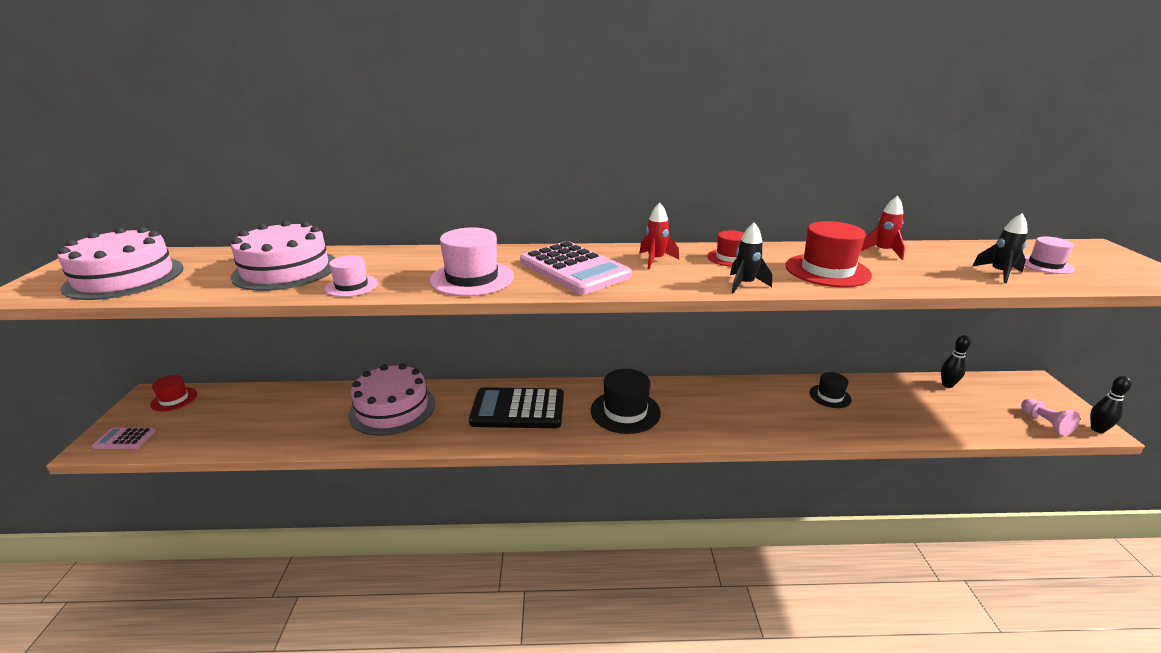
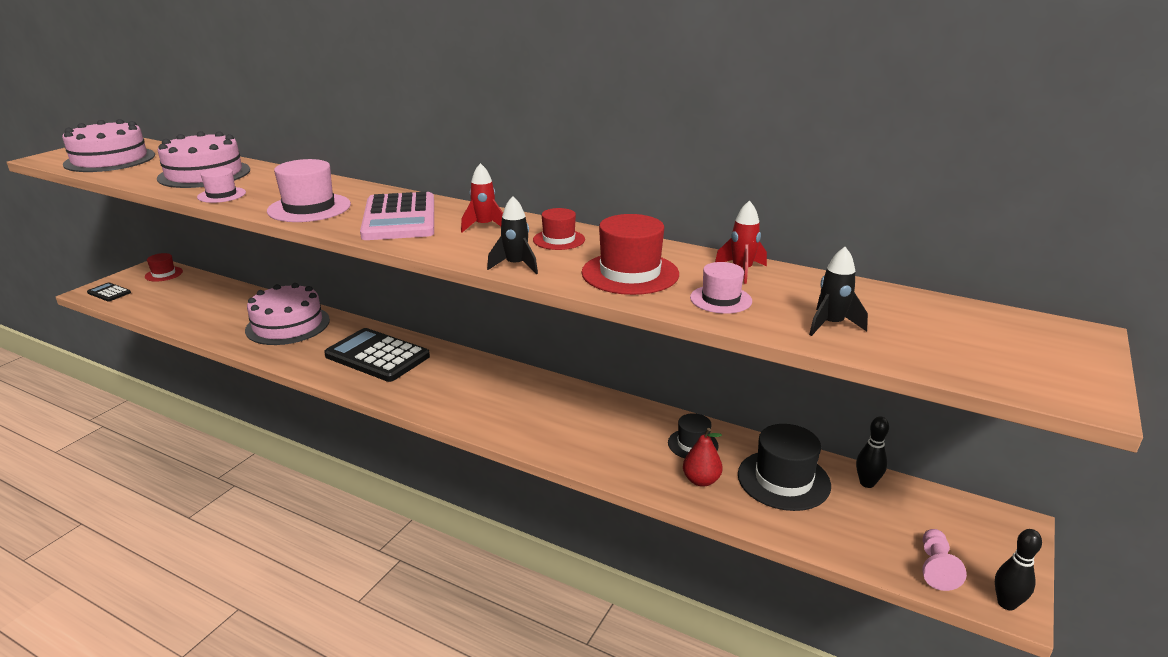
camera: 30 degrees right, 0 degrees up
(125, 439) = (109, 293): pink calculator -> black calculator
(625, 411) = (463, 388): black hat -> black hat (783, 480)
(868, 419) = (701, 480): none -> red pear
(1045, 265) = (925, 332): pink hat -> pink hat (720, 299)

